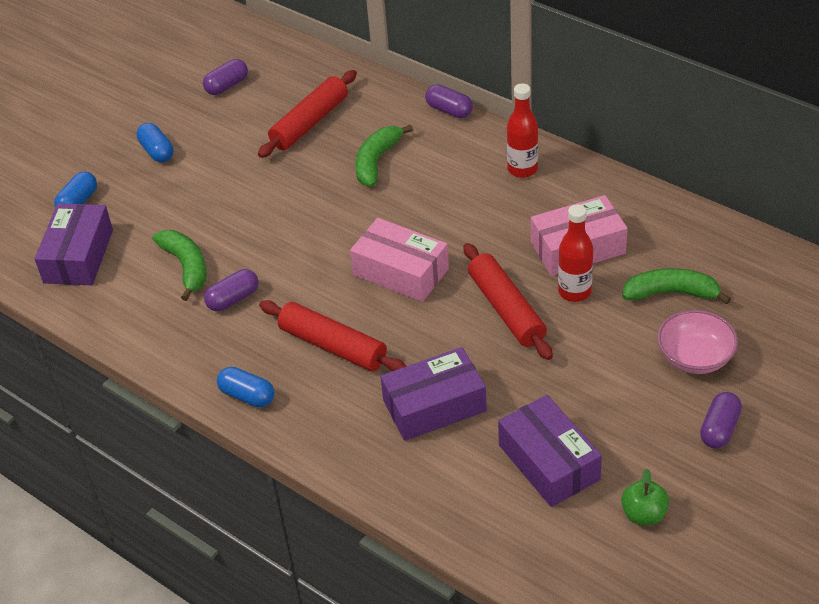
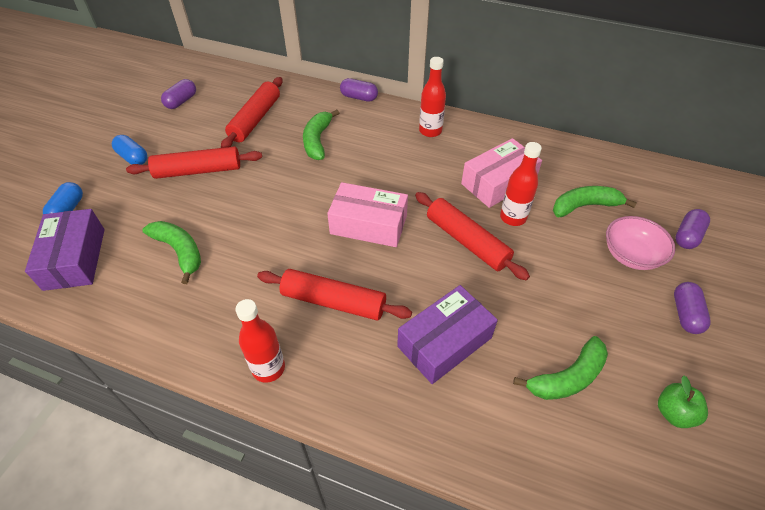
camera: 20 degrees left, 5 degrees up
(226, 179) = (198, 171): none -> red rolling pin
(233, 299) = (230, 274): purple capsule -> purple capsule (687, 236)
(247, 396) = (268, 368): blue capsule -> red bottle
(549, 462) = (567, 377): purple box -> green banana

